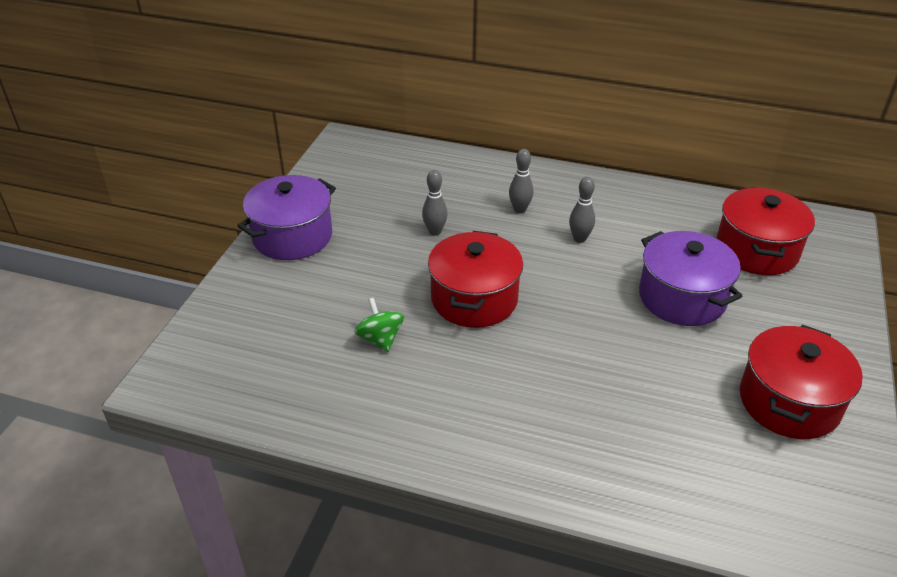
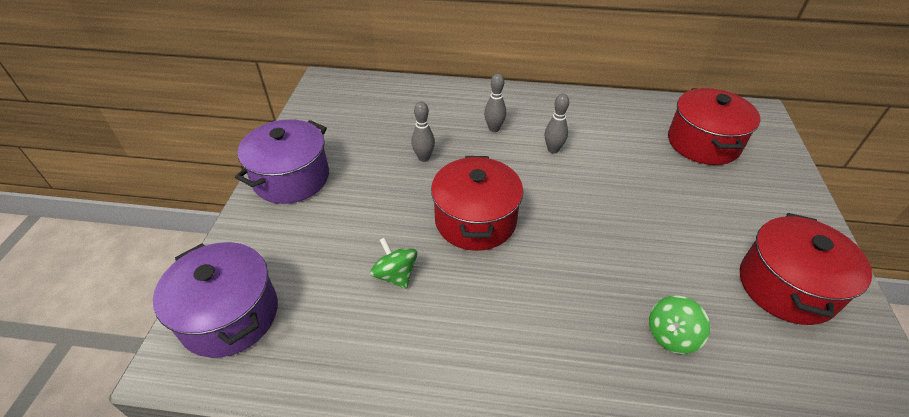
camera: 10 degrees left, 5 degrees up
(645, 428) = (671, 335): none -> green spinning top
(682, 297) = (658, 195): purple pot -> purple pot (230, 315)

